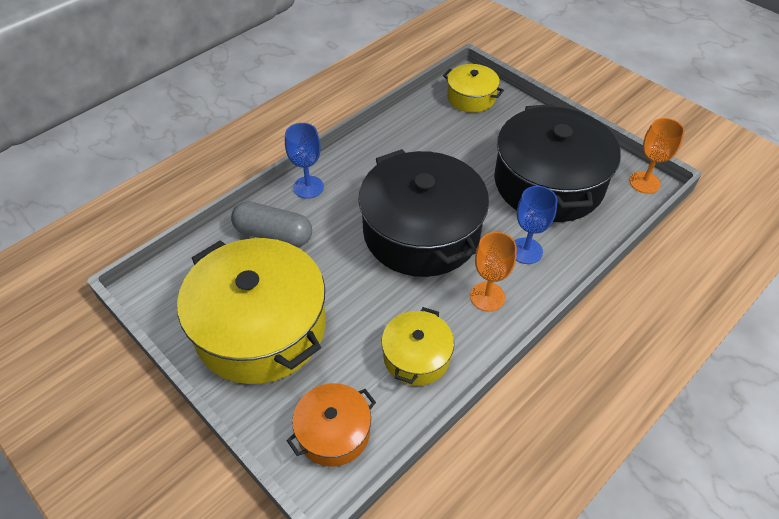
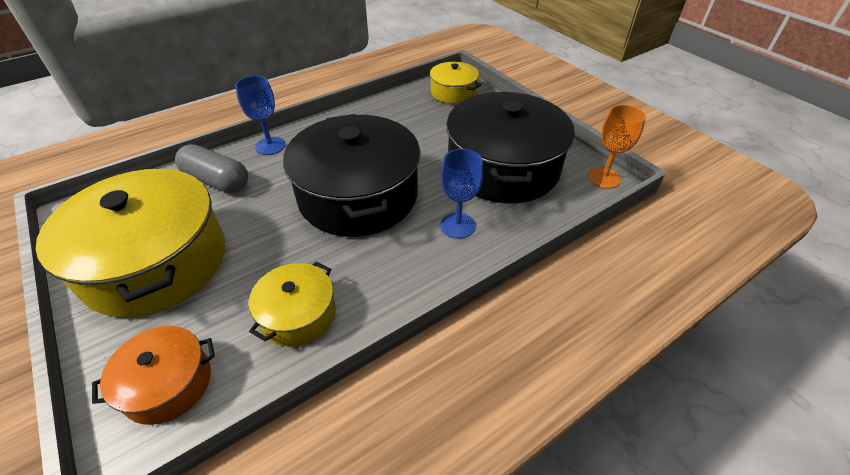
camera: 10 degrees right, 5 degrees down
(487, 297) = (400, 264): orange goblet -> none

